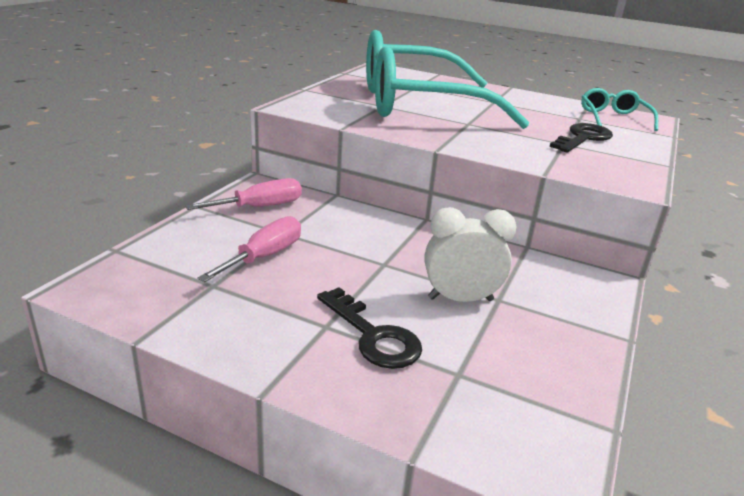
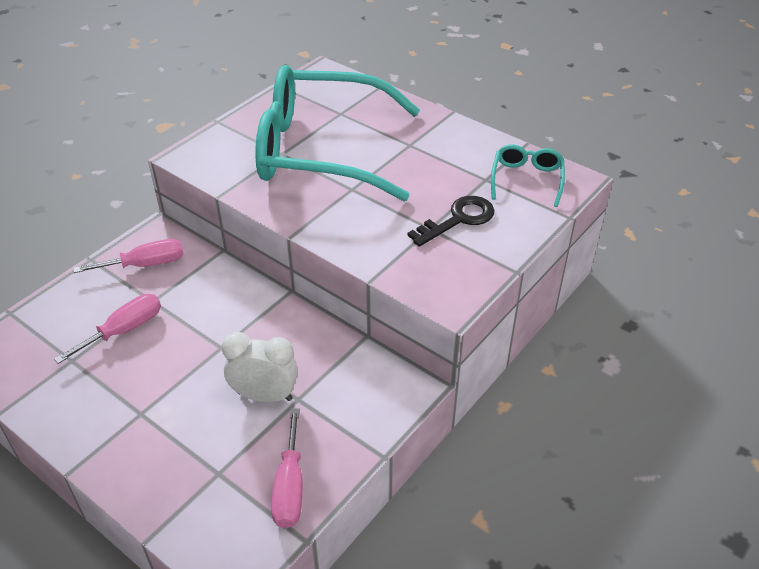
camera: 15 degrees right, 15 degrees up
(373, 336) = (172, 428): black key -> none
(552, 377) = (290, 487): none -> pink screwdriver

